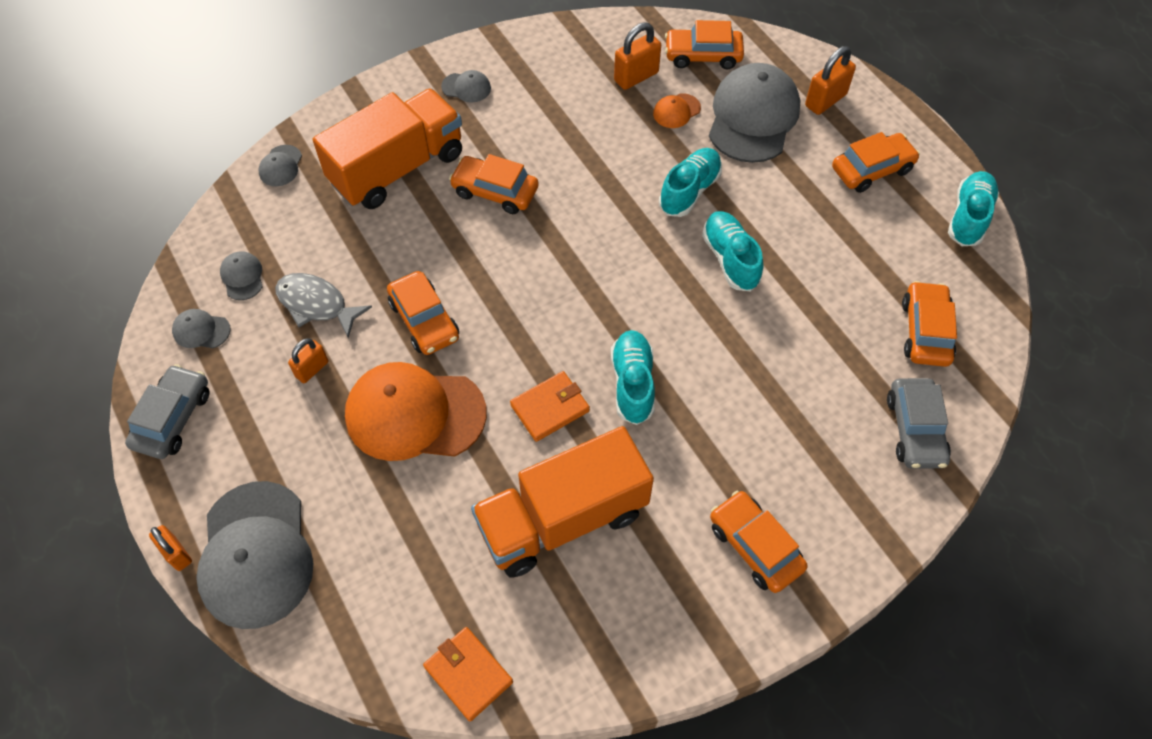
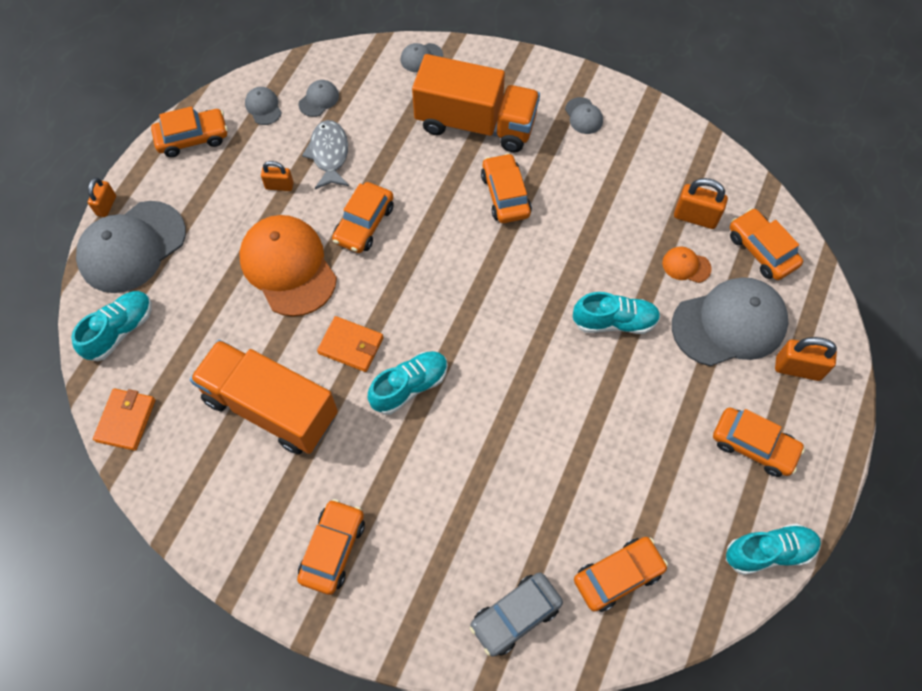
camera: 55 degrees right, 5 degrees up
(173, 418) = (192, 138): grey car -> orange car
(730, 259) = (572, 388): turquoise shoe -> turquoise shoe (120, 331)

